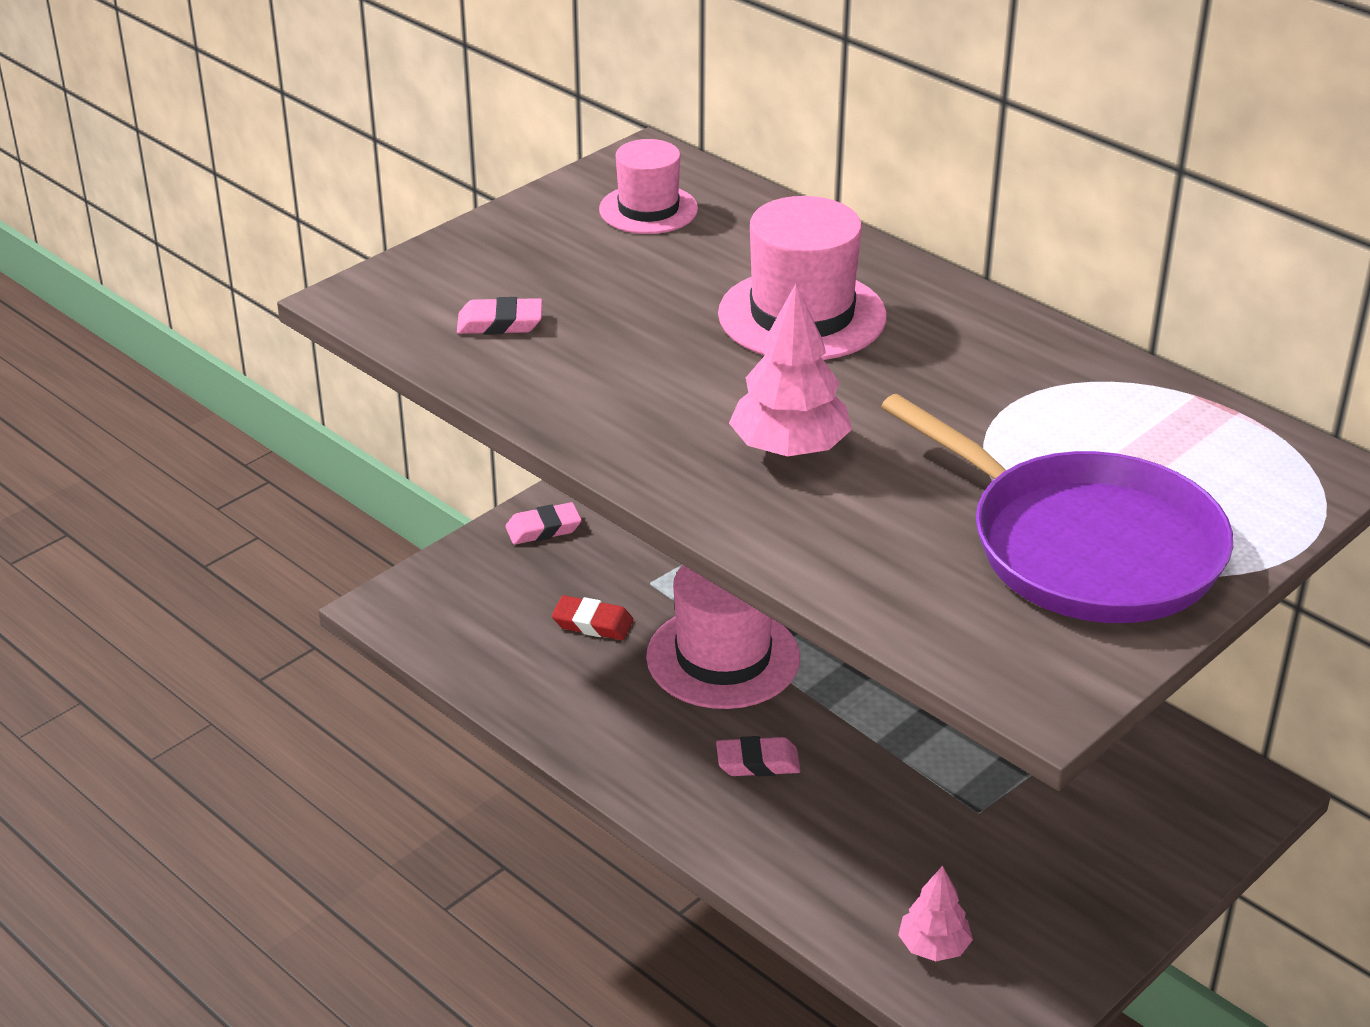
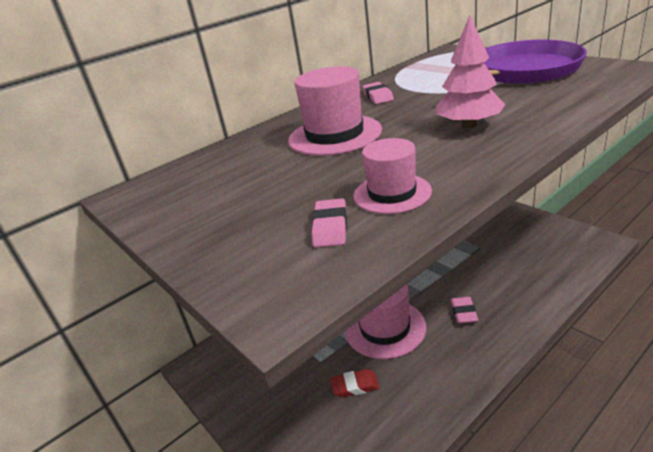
camera: 80 degrees left, 5 degrees down
(543, 529) = (258, 418): pink eraser -> pink eraser (378, 96)
(592, 623) = (355, 386): red eraser -> red eraser turned 60 degrees clockwise
(648, 209) = (194, 188): pink hat -> pink hat (392, 193)
(933, 947) = (565, 258): pink tree -> none

